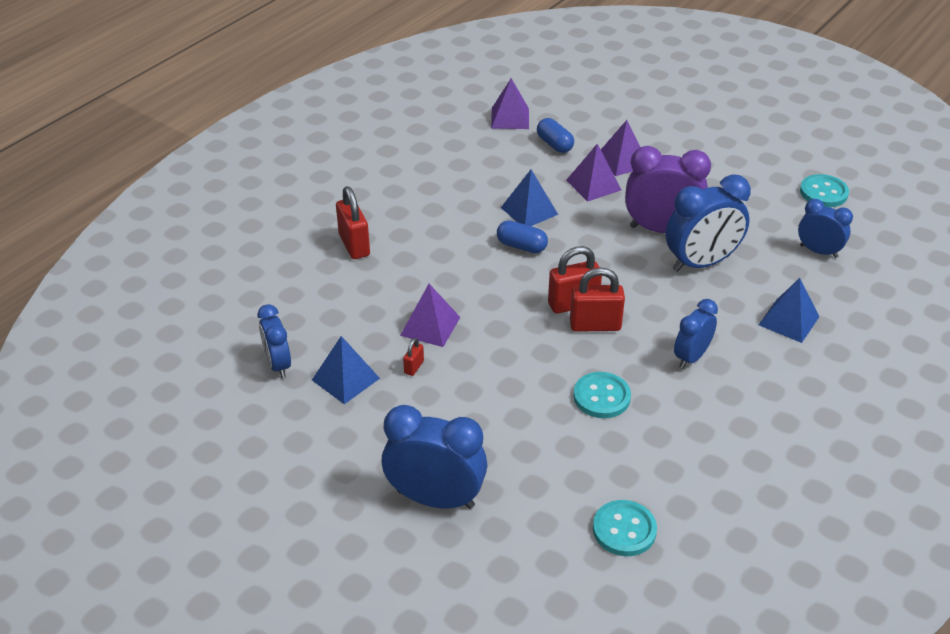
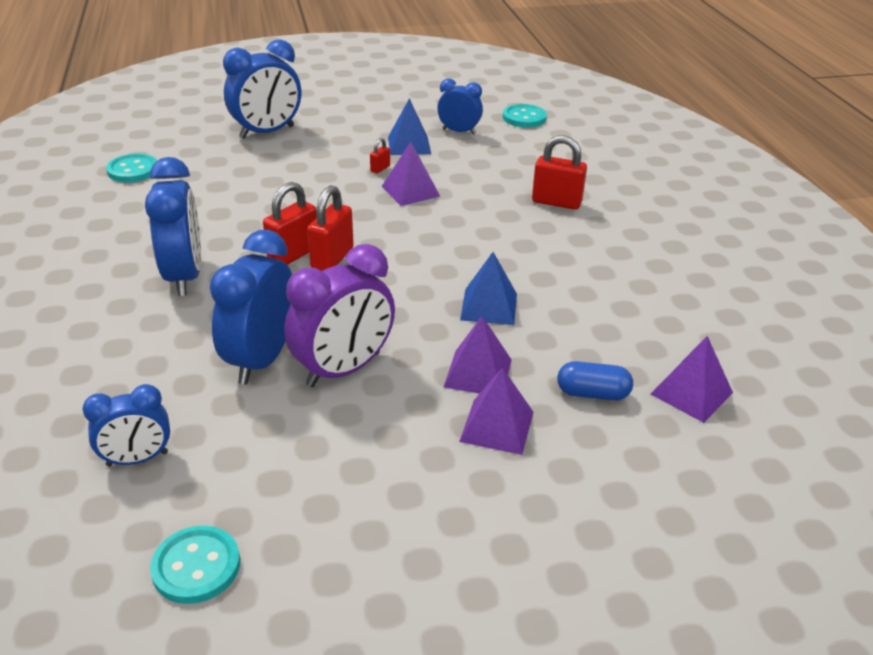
camera: 130 degrees right, 5 degrees down
(414, 367) = (380, 169): red padlock -> red padlock turned 60 degrees clockwise
(521, 246) = (442, 274): blue capsule -> none
(601, 397) = (228, 217): turquoise button -> turquoise button (524, 118)
(691, 357) = (184, 276): blue clock -> blue clock, size x1.66
(789, 320) = (115, 356): blue pyramid -> none

